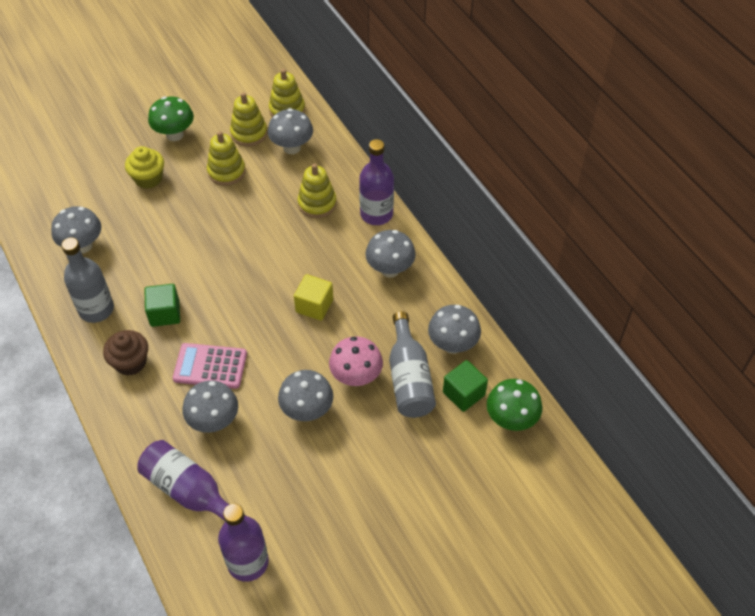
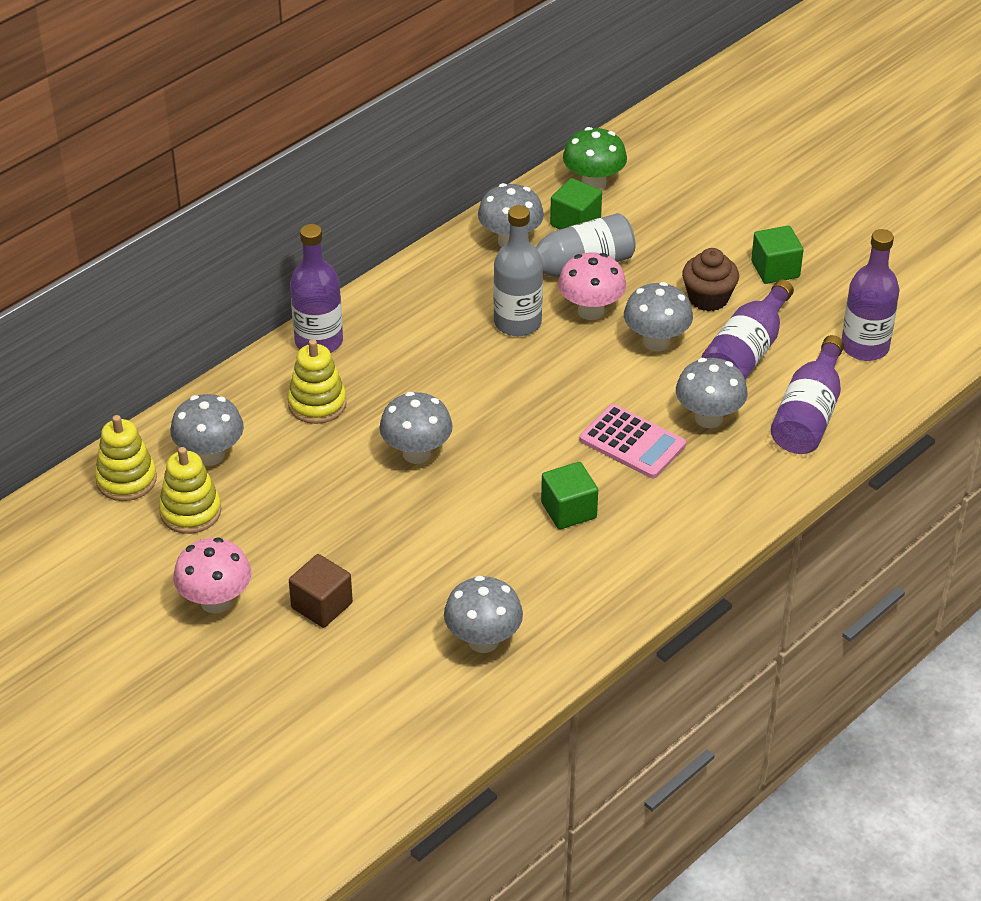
camera: 105 degrees left, 10 degrees down
(96, 309) = (591, 585): grey bottle -> grey bottle (517, 322)
(130, 362) = (660, 521): brown cupcake -> brown cupcake (708, 298)
(148, 178) = (322, 605): yellow cupcake -> brown cube
(174, 135) = (215, 602): green mushroom -> pink mushroom
(210, 366) = (632, 442): pink calculator -> pink calculator turned 45 degrees counterclockwise
(226, 172) = (281, 516): yellow stacking toy -> none
(273, 470) = (746, 352): none -> purple bottle
(314, 306) = (498, 368): yellow cube -> none
(364, 525) = (775, 269): none -> green cube
(390, 269) = (413, 312): grey mushroom -> grey mushroom (416, 453)

